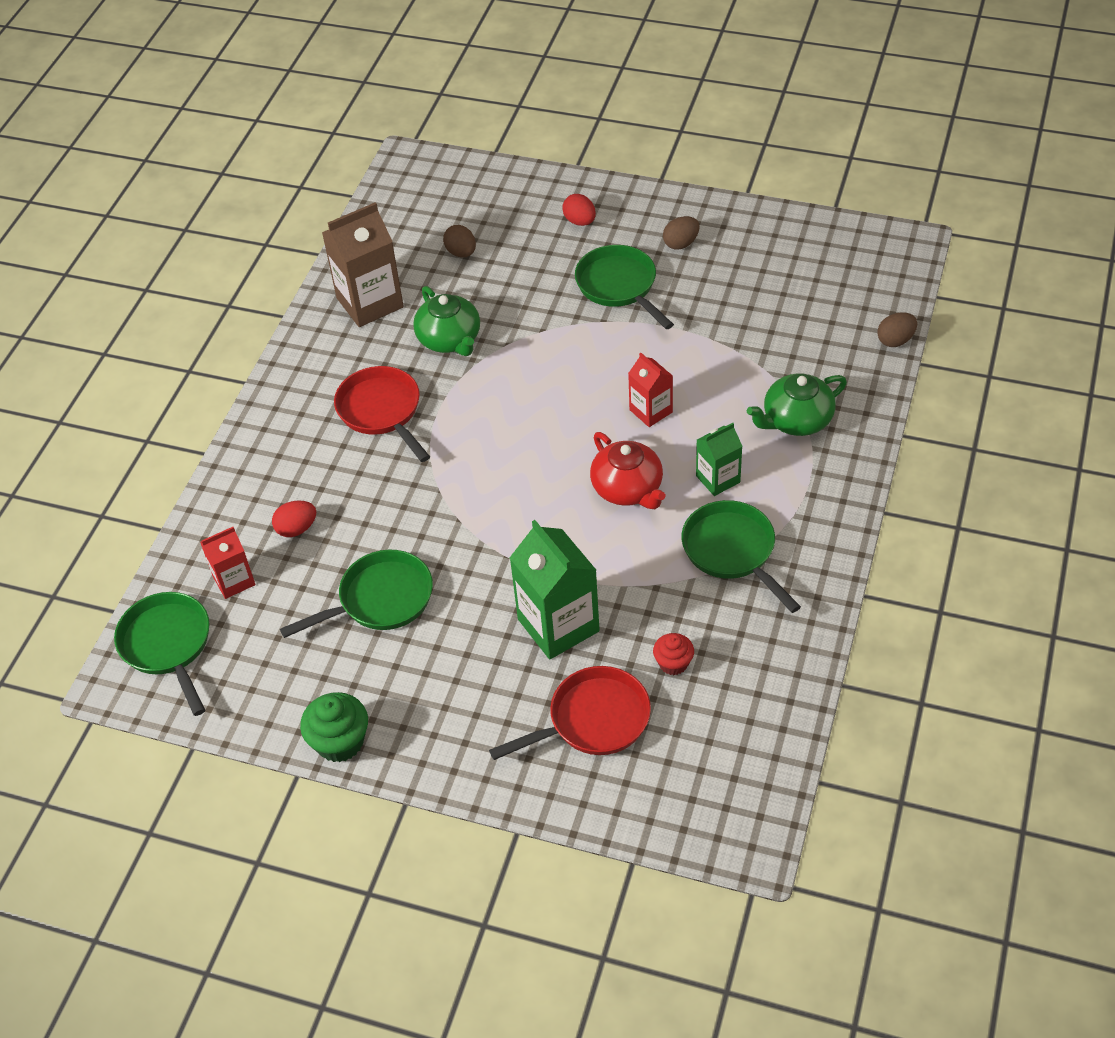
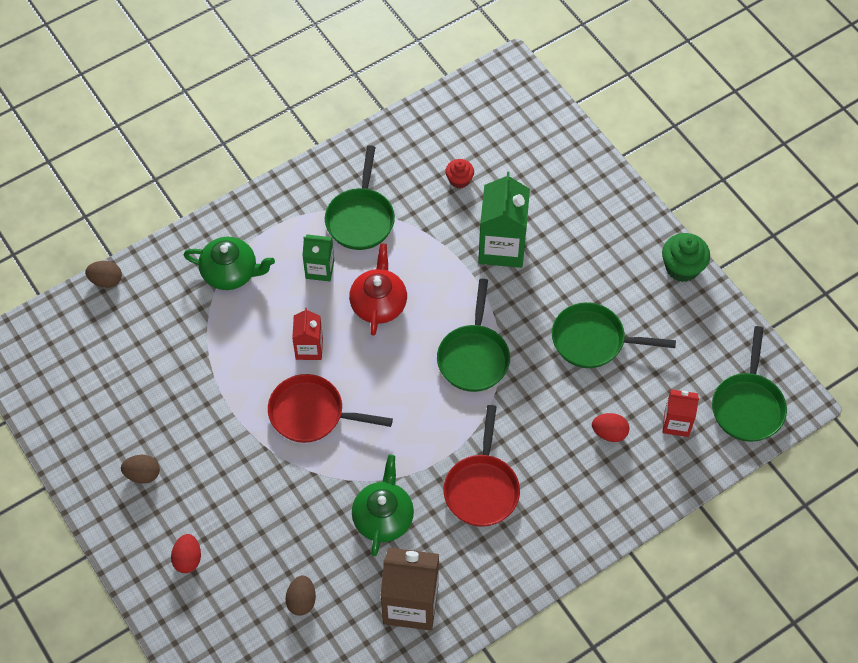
camera: 145 degrees left, 10 degrees up
(592, 720) = (532, 181): red pan -> red pan (312, 414)
(619, 286) = (224, 469): green pan -> green pan (474, 356)

